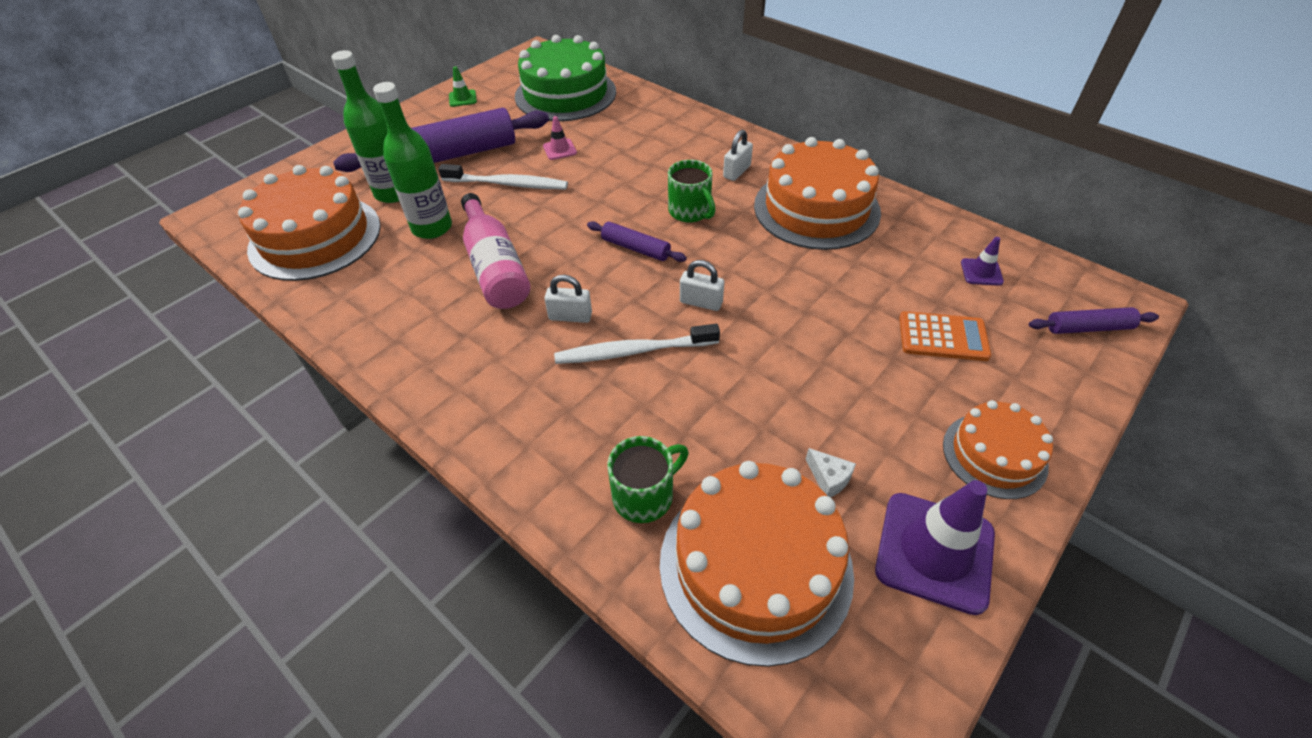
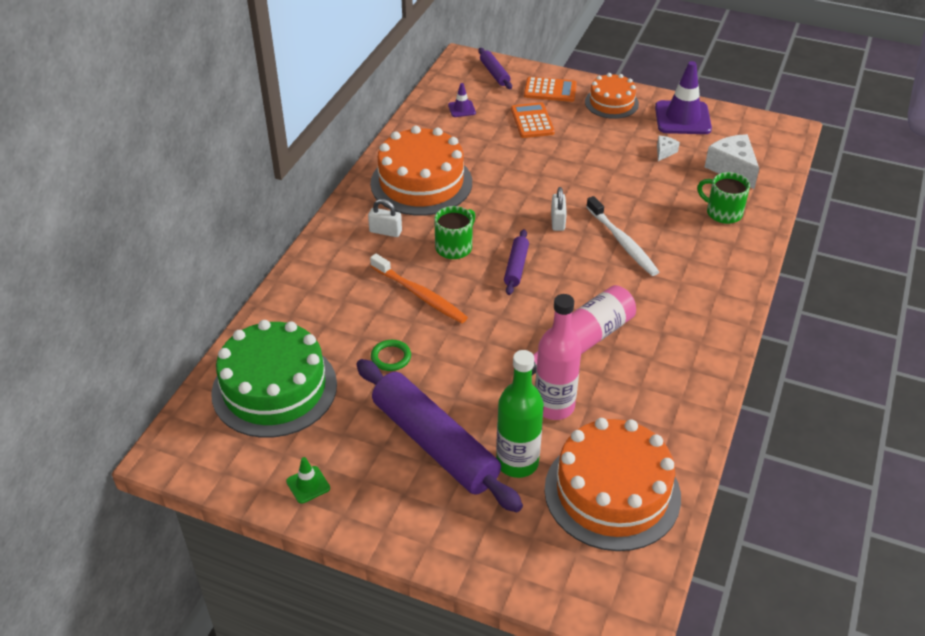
camera: 110 degrees left, 5 degrees down
(432, 228) = (554, 406): green bottle -> pink bottle
(507, 184) = (465, 377): white toothbrush -> none
(559, 149) = (391, 357): pink traffic cone -> green ring
(570, 316) = (609, 281): white padlock -> none
(630, 177) = (419, 294): none -> orange toothbrush
(755, 566) = (732, 169): orange cake -> white cheese
(1037, 382) = (550, 90): none -> orange calculator

